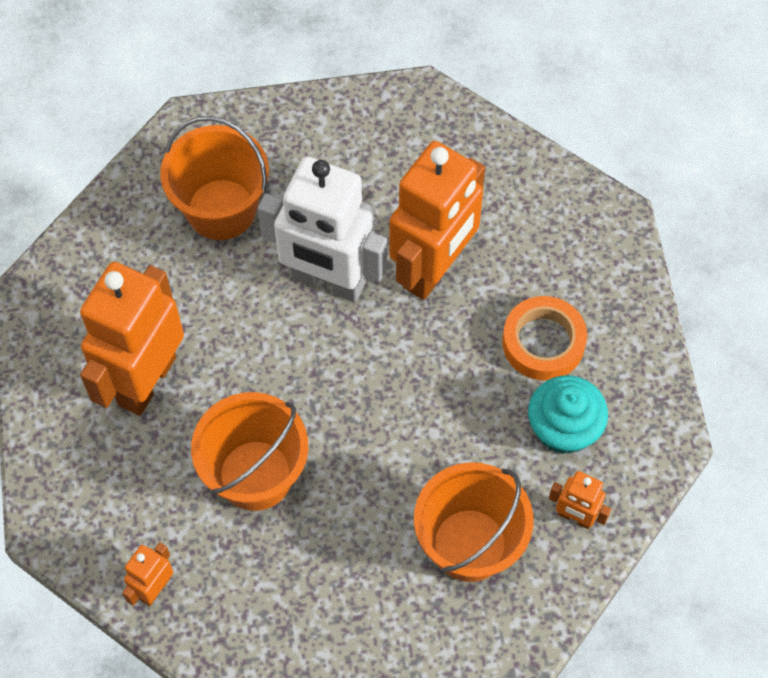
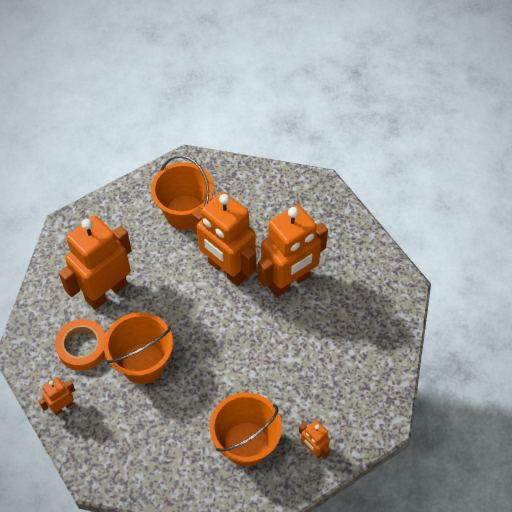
camera: 20 degrees right, 5 degrees down
(328, 281) = (227, 270): white robot -> orange robot
(543, 342) = (335, 343): orange tape -> orange tape (82, 347)
(563, 428) = (327, 396): turquoise cupcake -> none

